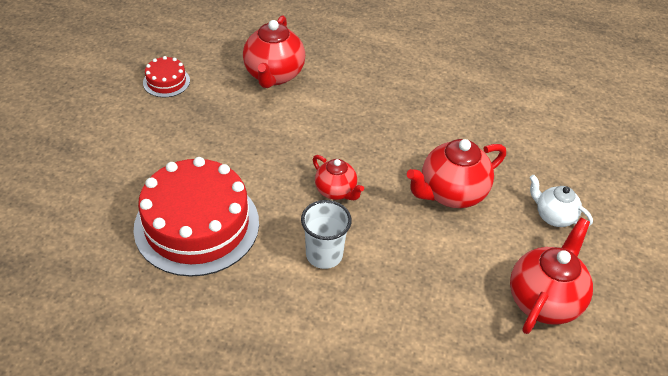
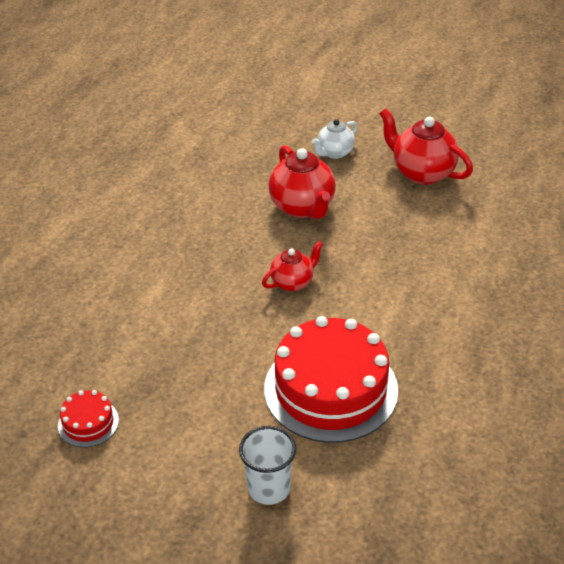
camera: 80 degrees left, 5 degrees down
(274, 75) = (101, 322): red teapot -> none
(324, 255) = (373, 296): white cup -> white cup (269, 488)

